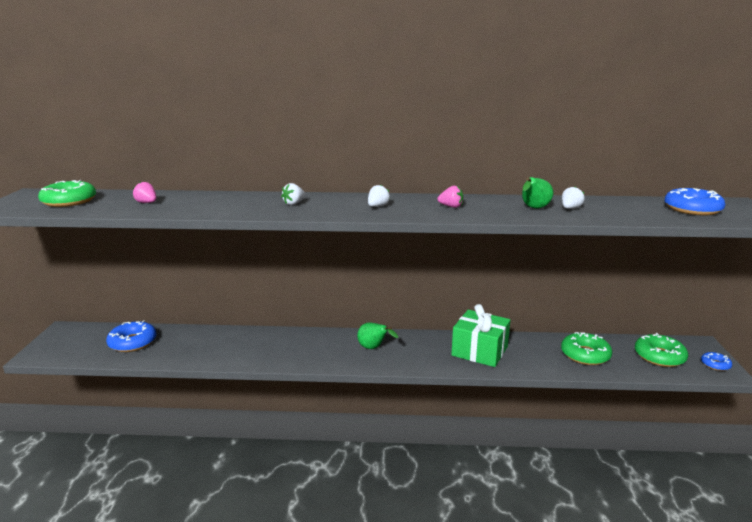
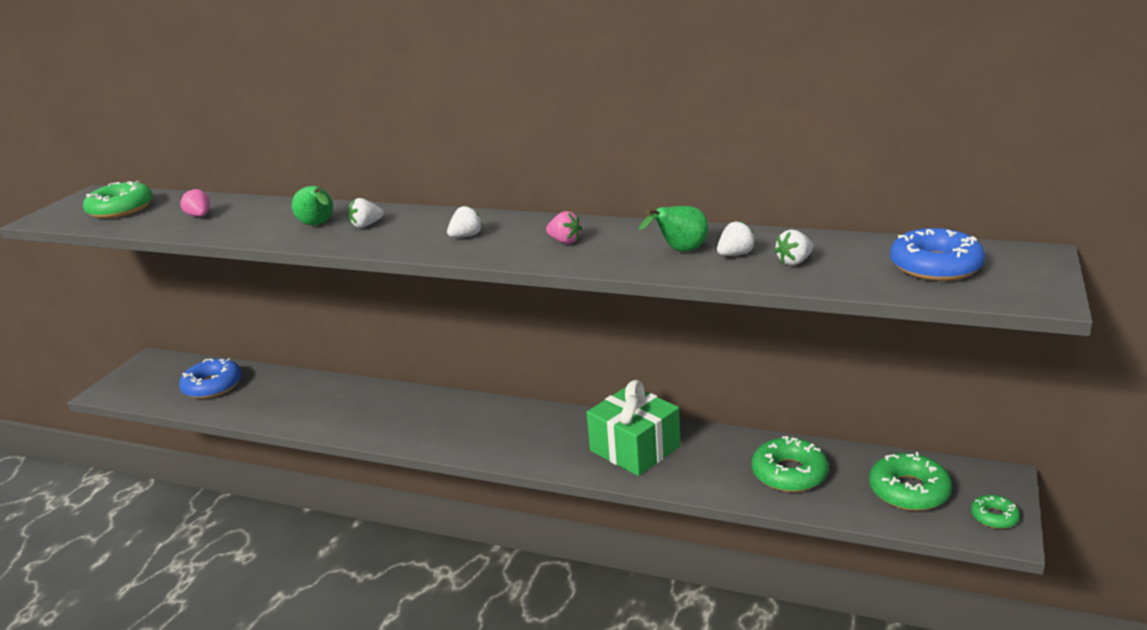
camera: 20 degrees right, 5 degrees up
(373, 348) = (493, 427): green pear -> green pear (318, 225)
(610, 210) = (794, 262): none -> white strawberry
(715, 365) = (994, 517): blue donut -> green donut

